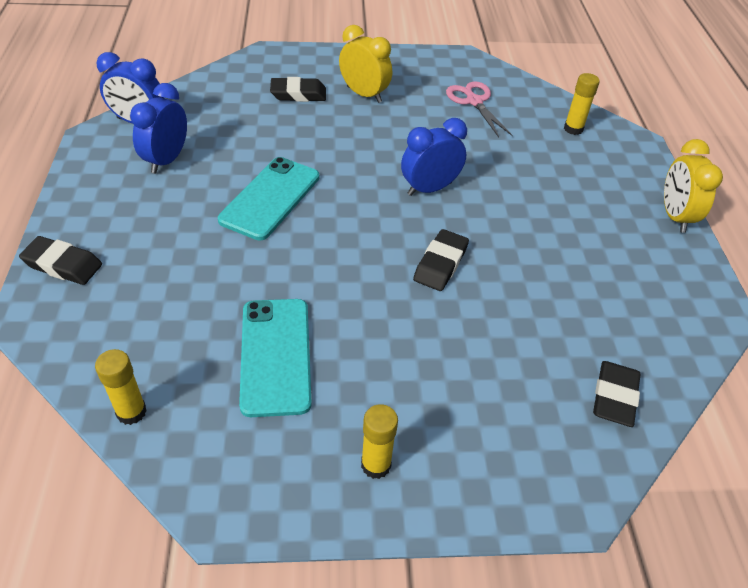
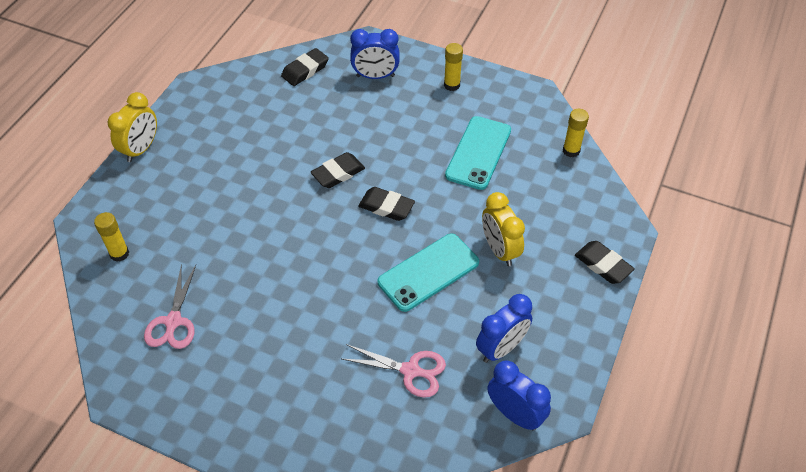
camera: 150 degrees left, 5 degrees up
(247, 124) = (410, 371): none -> pink scissors
(298, 94) = (338, 399): black eraser -> black eraser (386, 207)
(364, 94) = (271, 373): yellow clock -> yellow clock (499, 250)
(429, 188) = (297, 236): blue clock -> blue clock (375, 76)

